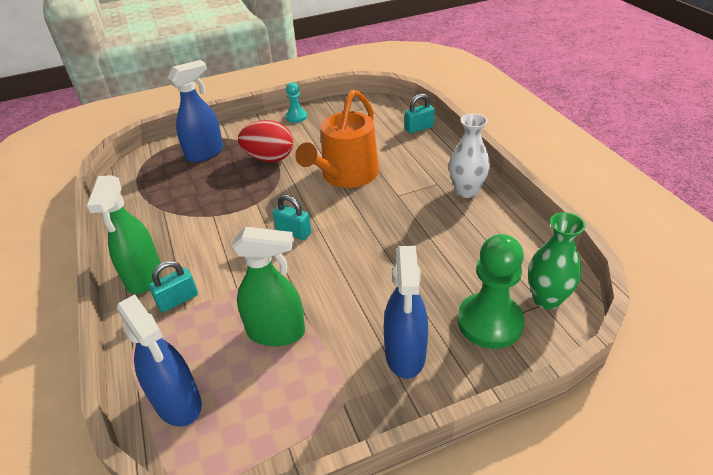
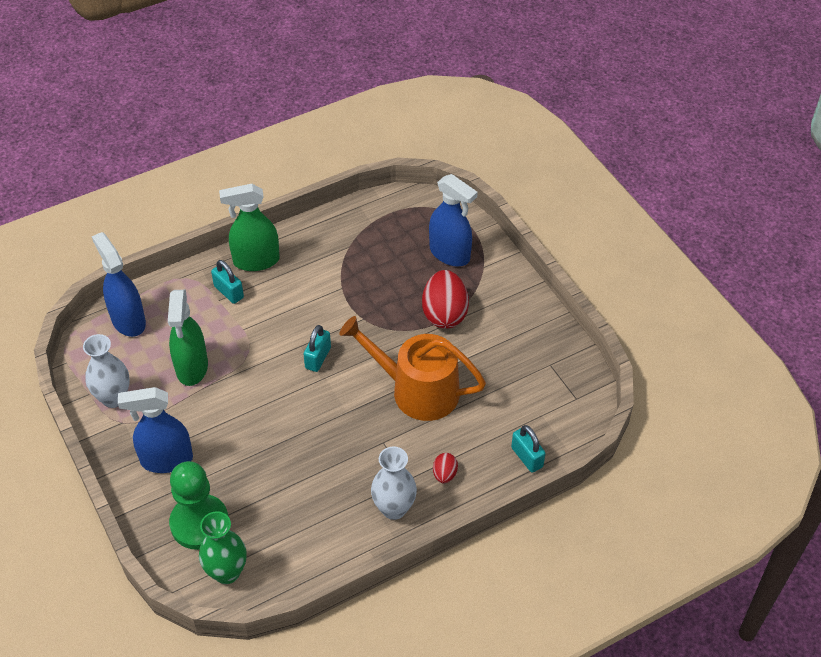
camera: 80 degrees right, 10 degrees up
(178, 402) = (128, 320): blue spray bottle -> blue spray bottle turned 105 degrees clockwise
(296, 117) = (539, 323): turquoise pawn -> none
(303, 415) = (113, 398): none -> white vase
(433, 164) = (444, 474): none -> red egg

